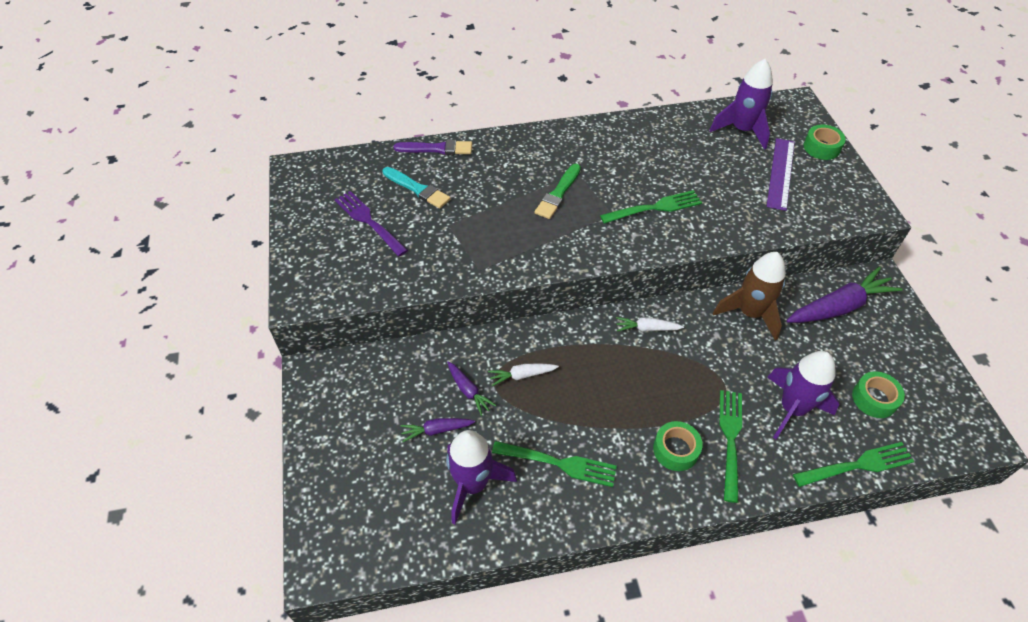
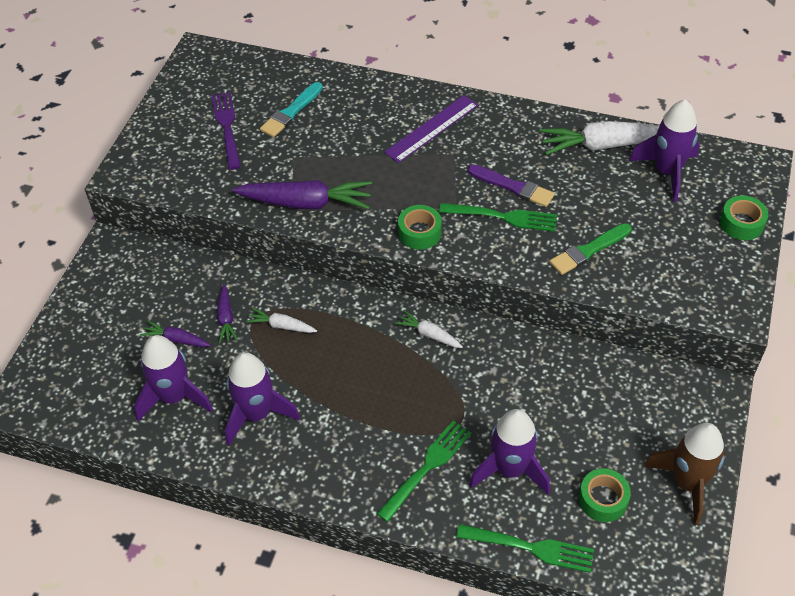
camera: 30 degrees right, 0 degrees up
(417, 189) = (291, 112): turquoise brush -> turquoise brush turned 60 degrees clockwise
(437, 149) = (337, 79): purple brush -> purple brush (513, 187)
(558, 194) = (418, 166): green brush -> green brush (588, 250)
(558, 463) = (257, 414): green fork -> purple rocket
(675, 450) = (368, 452): green tape -> green tape (419, 232)
(683, 127) = (603, 145): none -> white carrot
(750, 313) = (544, 364): brown rocket -> brown rocket (687, 483)
(780, 173) = (668, 233): purple ruler -> purple ruler (431, 128)
(839, 307) = (645, 398): purple carrot -> purple carrot (305, 203)

